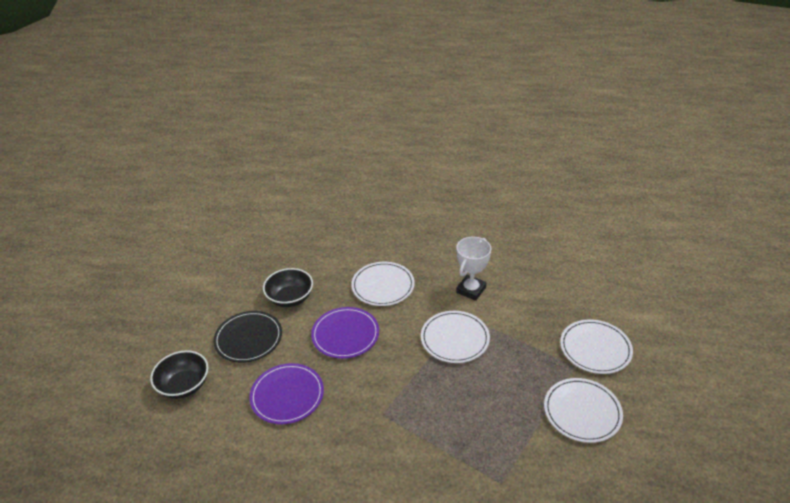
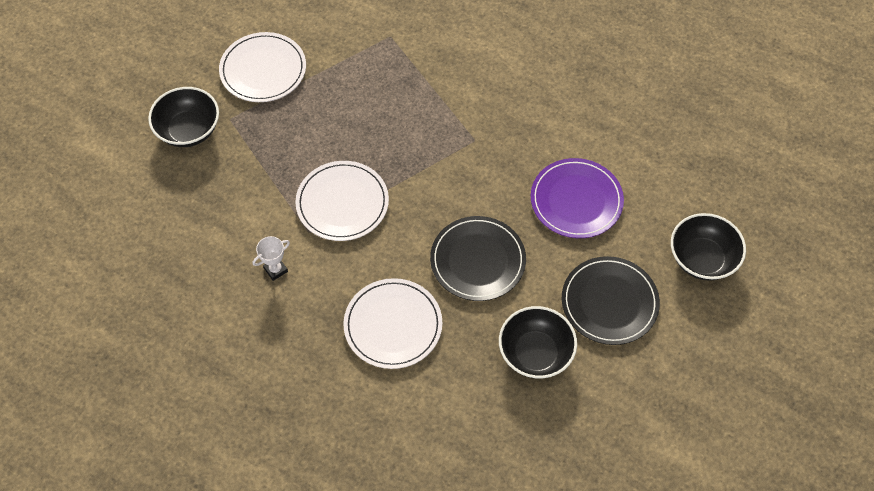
camera: 160 degrees left, 20 degrees up
(345, 334) = (478, 260): purple plate -> black plate
(471, 290) = (275, 270): white trophy -> white trophy, size x0.54
(595, 348) = (188, 130): white plate -> black bowl

